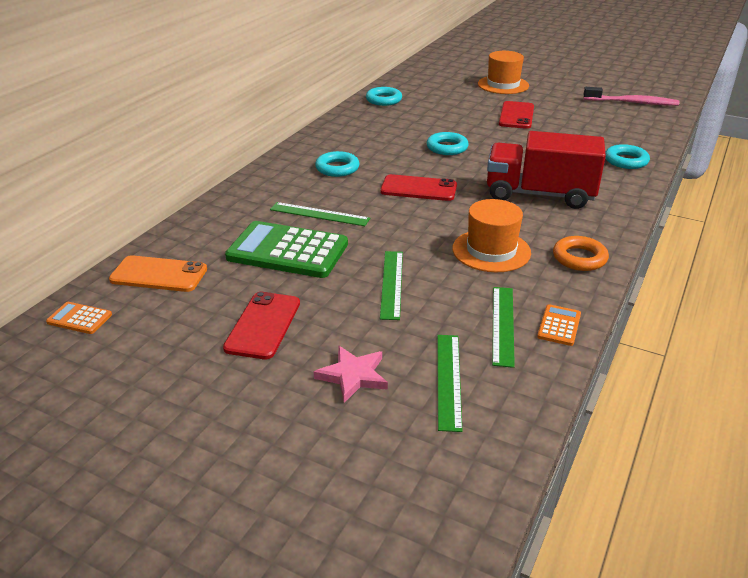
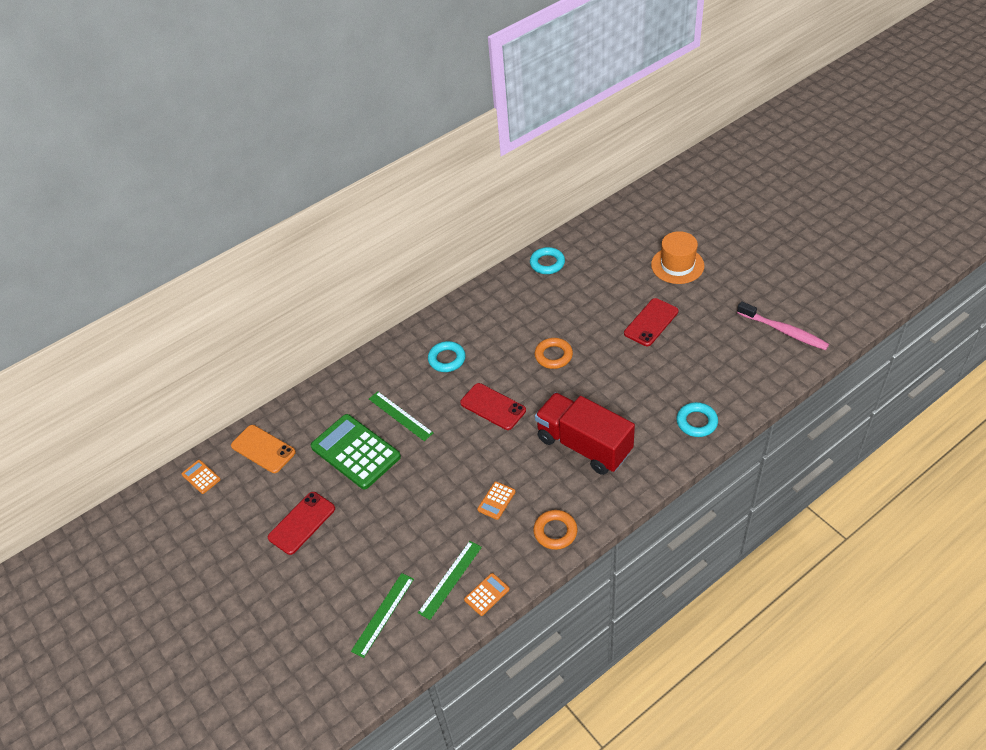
camera: 30 degrees right, 15 degrees up
(353, 376) = (330, 588): pink star -> none
(391, 284) = (404, 512): green ruler -> none
(447, 148) = (553, 356): turquoise ring -> orange ring
(491, 251) = (496, 501): orange hat -> orange calculator

